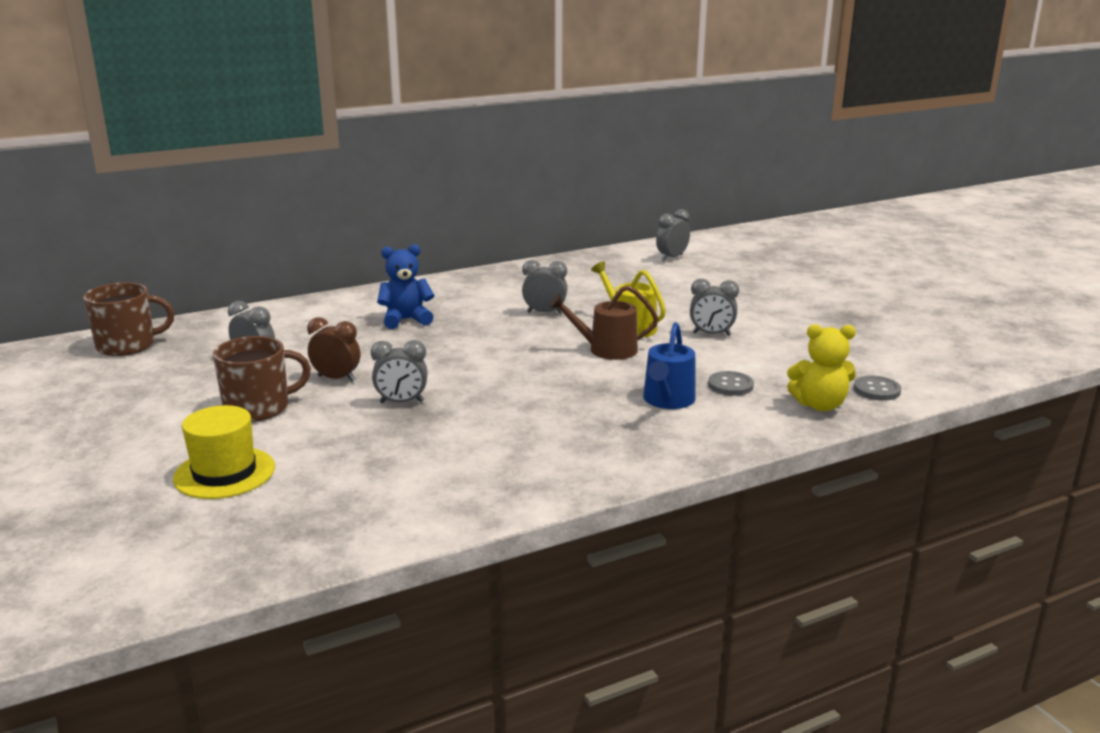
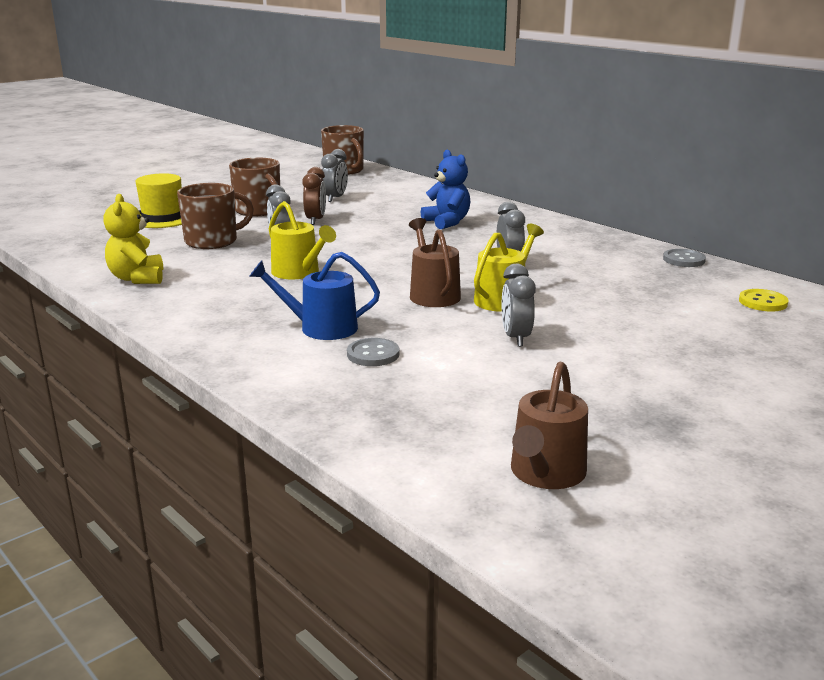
camera: 75 degrees right, 0 degrees up
(365, 441) = (212, 241): none -> brown mug
(514, 400) = (299, 273): none -> yellow watering can
(672, 258) = (763, 302): grey clock -> yellow button
(819, 405) = (340, 404): yellow teddy bear -> yellow teddy bear (137, 278)
(876, 390) = (402, 440): grey button -> grey button (684, 260)
(915, 356) = (545, 473): none -> brown watering can

